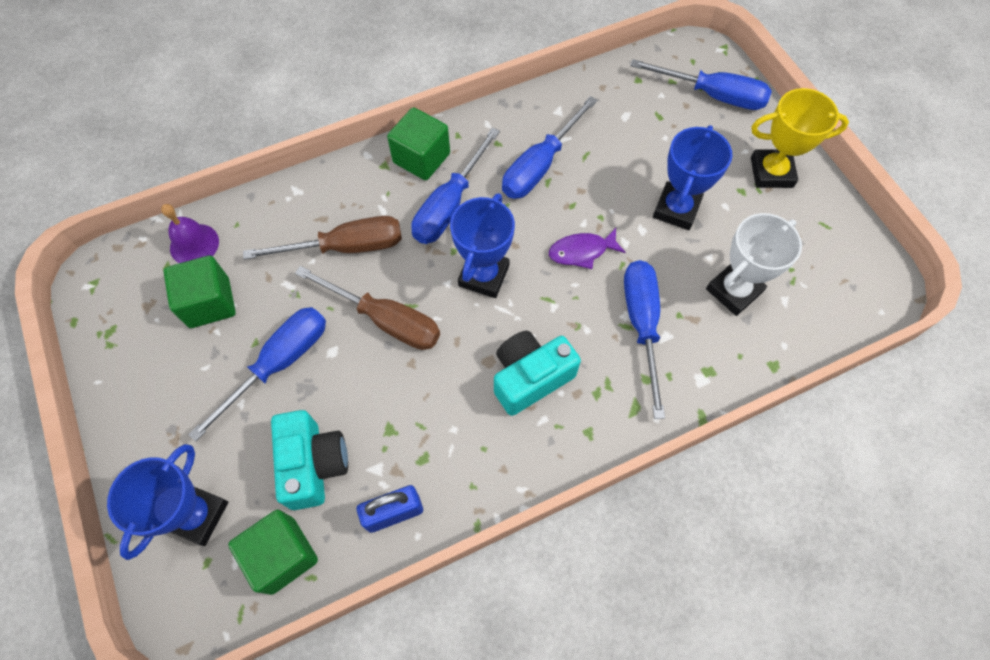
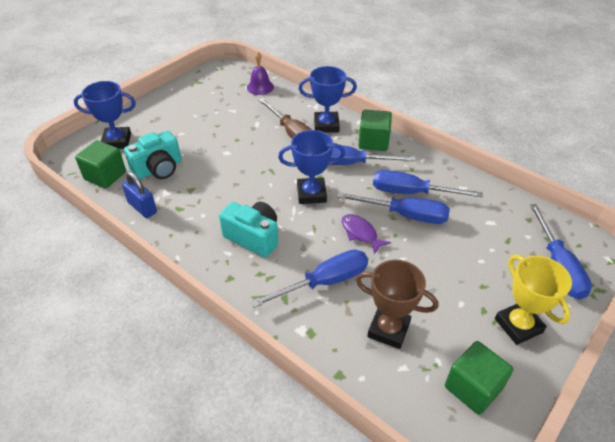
camera: 65 degrees right, 20 degrees down
(209, 303) = (230, 103): green cube -> green cube (473, 388)
(279, 364) = (209, 137): blue screwdriver -> blue screwdriver (405, 215)
(385, 320) = (257, 165): brown screwdriver -> none
(676, 209) = (434, 274): blue trophy -> blue trophy (326, 125)
(733, 290) = (388, 329): white trophy -> brown trophy

